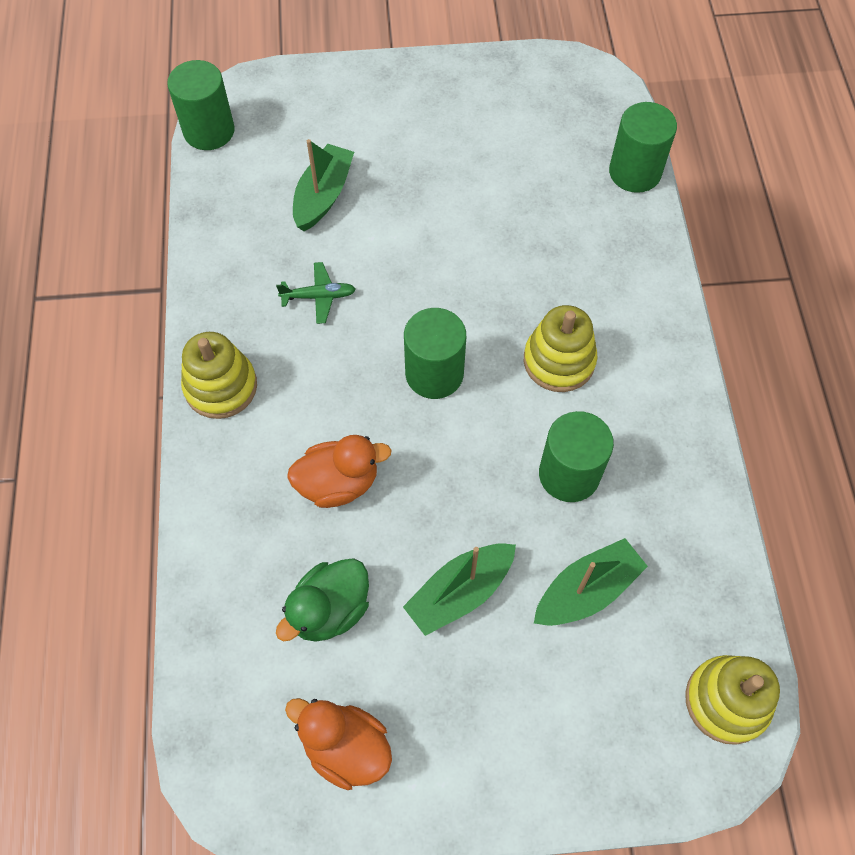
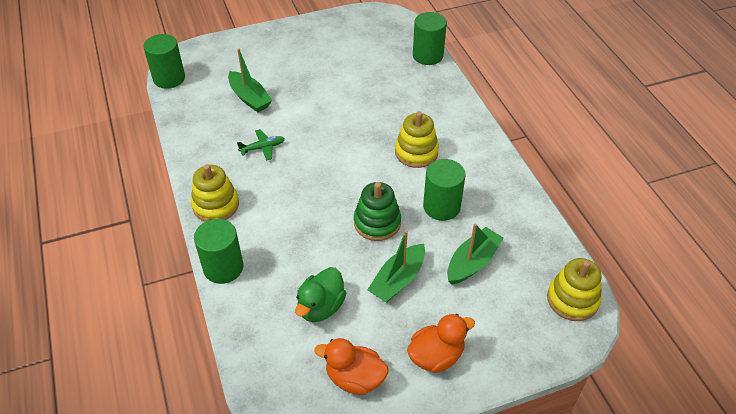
camera: 15 degrees left, 15 degrees down
(323, 196) = (249, 98): green boat -> green boat turned 135 degrees clockwise
(338, 483) = (305, 240): orange duck -> orange duck (436, 356)
(434, 373) = (345, 173): green cylinder -> green cylinder (223, 267)
(458, 479) = (377, 223): none -> green stacking toy

